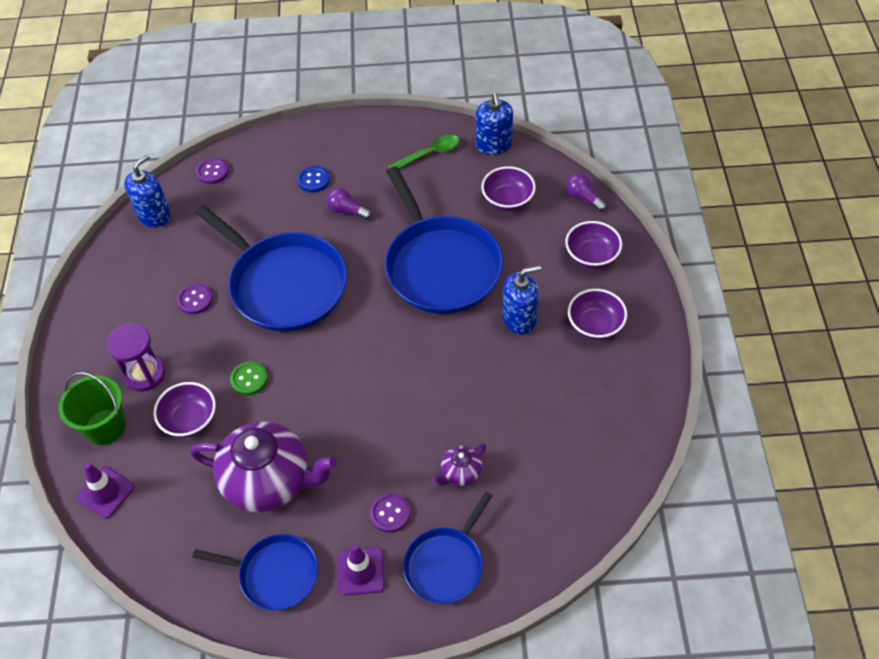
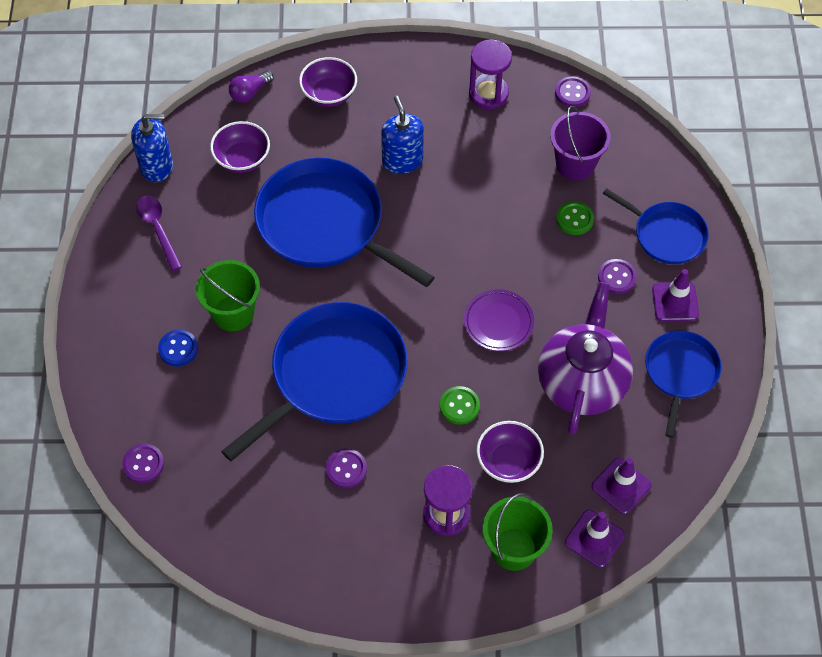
camera: 90 degrees left, 5 degrees up
(154, 216) = (207, 527): blue soap dispenser -> none
(155, 516) = (621, 486): none -> purple traffic cone
(336, 407) = (498, 322): none -> purple plate
(347, 211) = (233, 313): purple light bulb -> green bucket
(429, 154) = (158, 229): green spoon -> purple spoon
(441, 266) = (325, 224): blue pan -> blue pan turned 120 degrees counterclockwise
(460, 473) = (574, 219): purple teapot -> green button
(531, 473) = (575, 164): none -> purple bucket
(595, 325) = (415, 100): purple bowl -> none
(614, 389) = (488, 93): none -> purple hourglass
(628, 469) = (572, 93): none -> purple button

